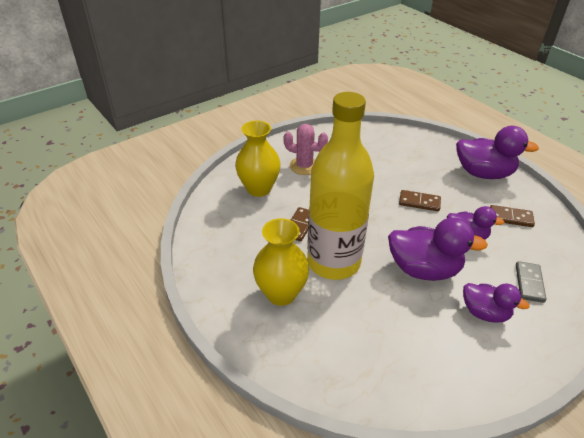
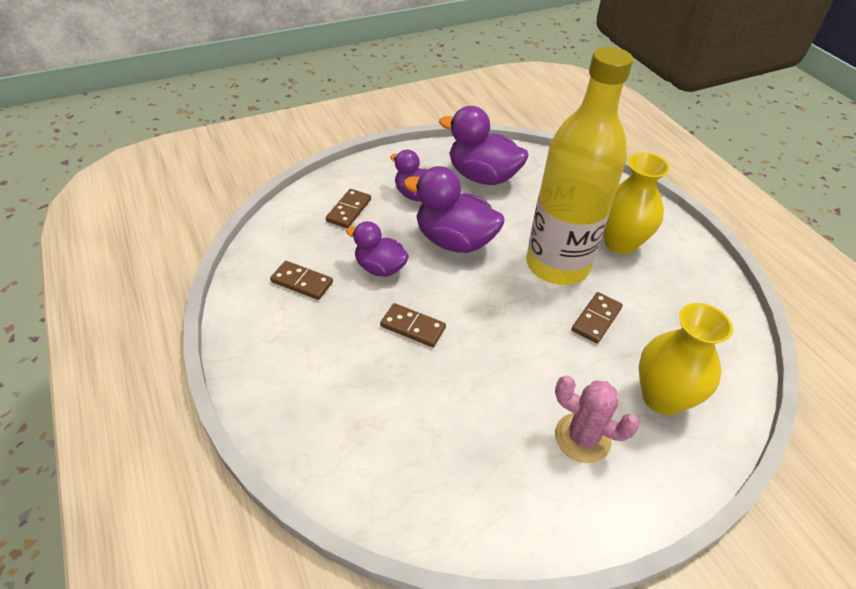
camera: 170 degrees left, 5 degrees up
(483, 173) = (275, 363): purple duck -> purple duck (482, 176)
(529, 283) = (349, 210): grey domino -> brown domino

